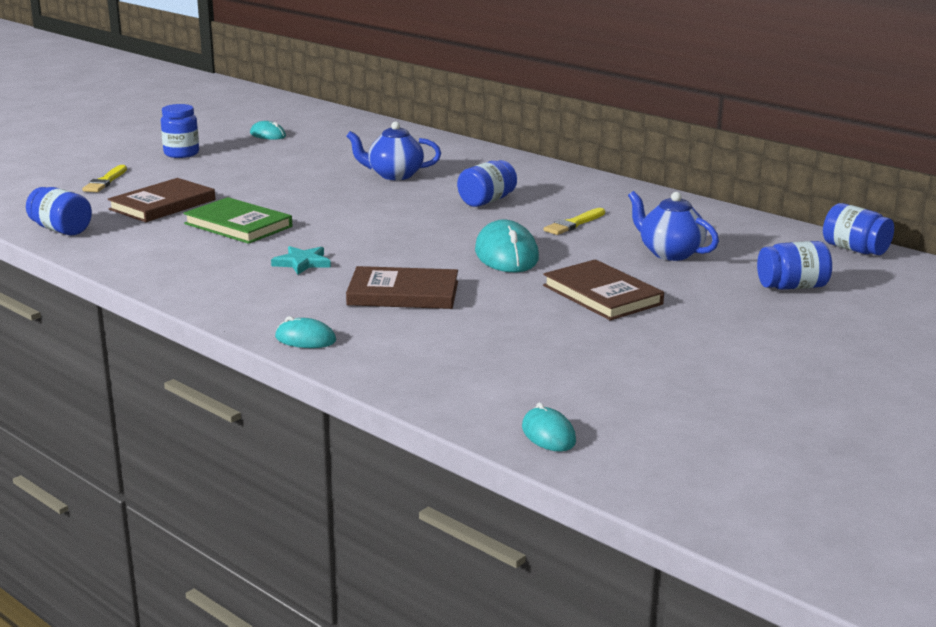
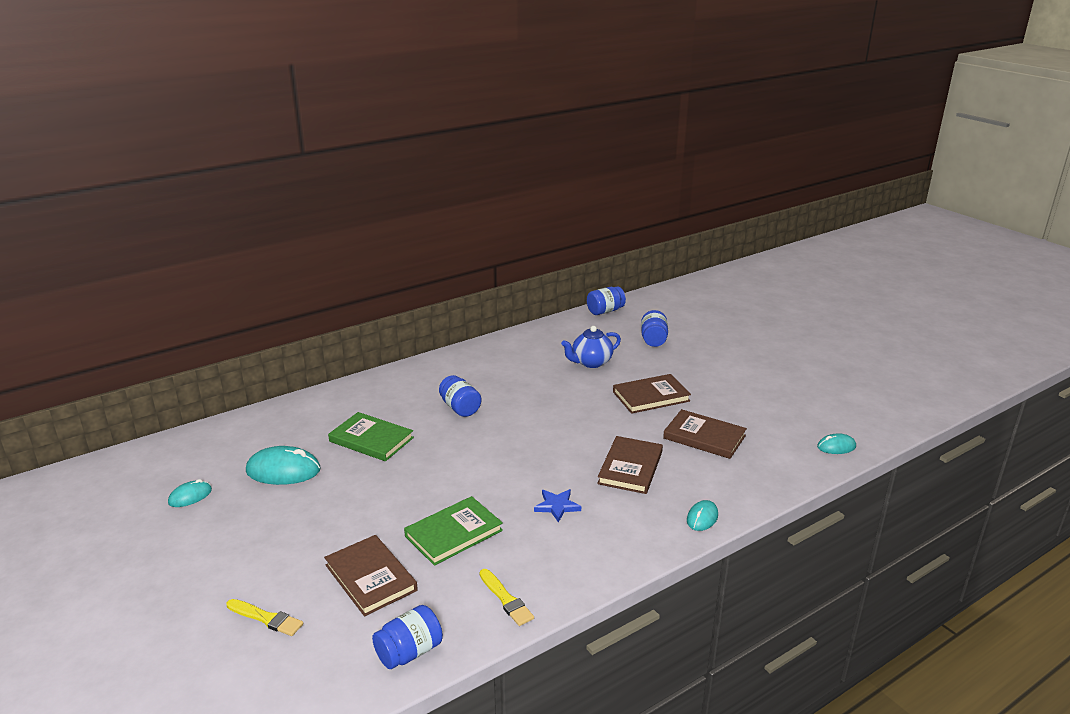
camera: 75 degrees left, 5 degrees up
(181, 154) = (208, 558): blue jar -> none
(302, 263) = (557, 506): turquoise star -> blue star
(394, 175) = (371, 439): blue teapot -> green book
(506, 255) = (573, 417): turquoise mouse -> turquoise mouse (283, 470)
(511, 334) = (704, 437): none -> brown book
(574, 224) = (525, 383): yellow brush -> yellow brush (506, 599)

